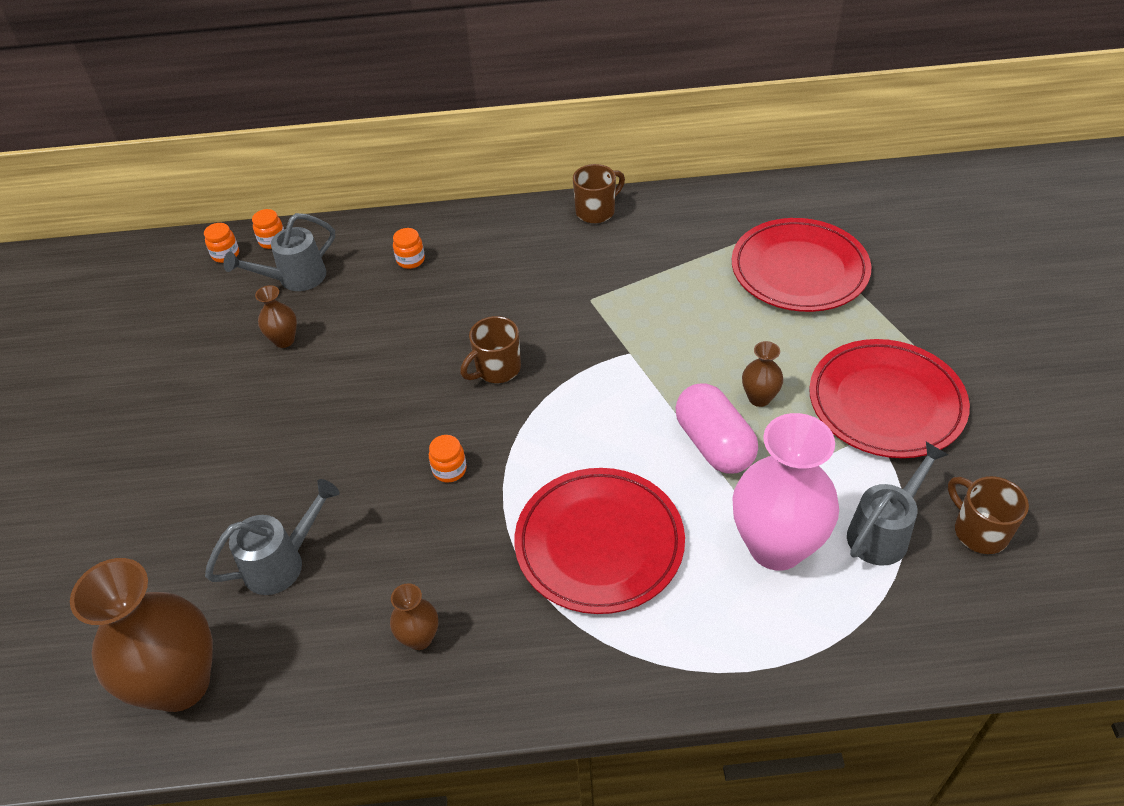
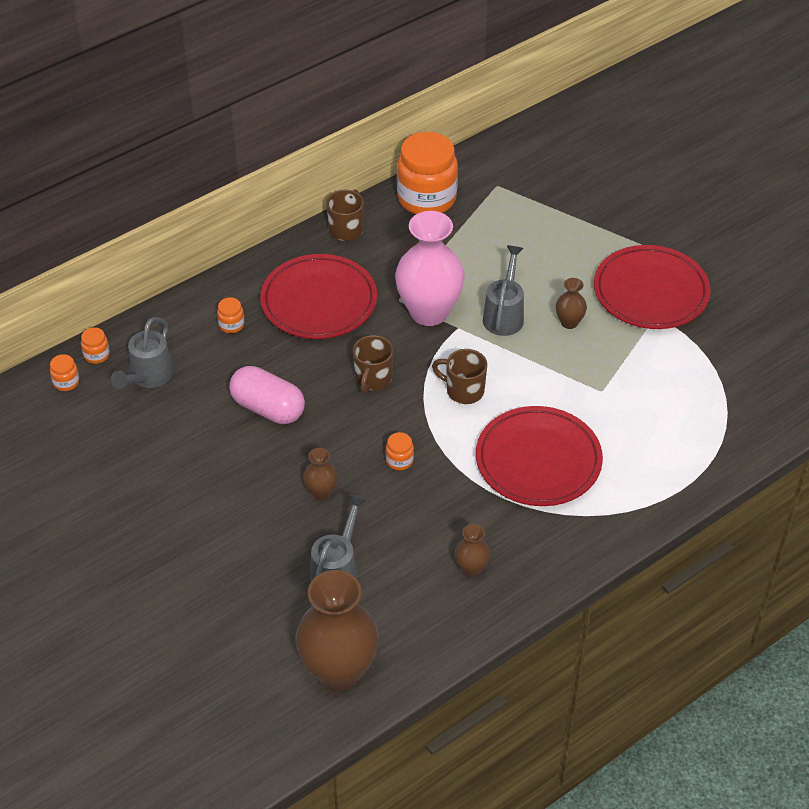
camera: 35 degrees left, 0 degrees up
(284, 340) = (187, 427): brown vase -> brown vase (321, 492)
(701, 210) = (426, 198): none -> orange jar
(714, 444) = (562, 366): pink capsule -> pink capsule (268, 408)
(776, 546) = (646, 412): pink vase -> pink vase (429, 312)
(799, 270) = (530, 219): red plate -> red plate (319, 301)
(883, 532) = (702, 375): grey watering can -> grey watering can (504, 315)
(979, 531) = (755, 349): brown mug -> brown mug (463, 390)

